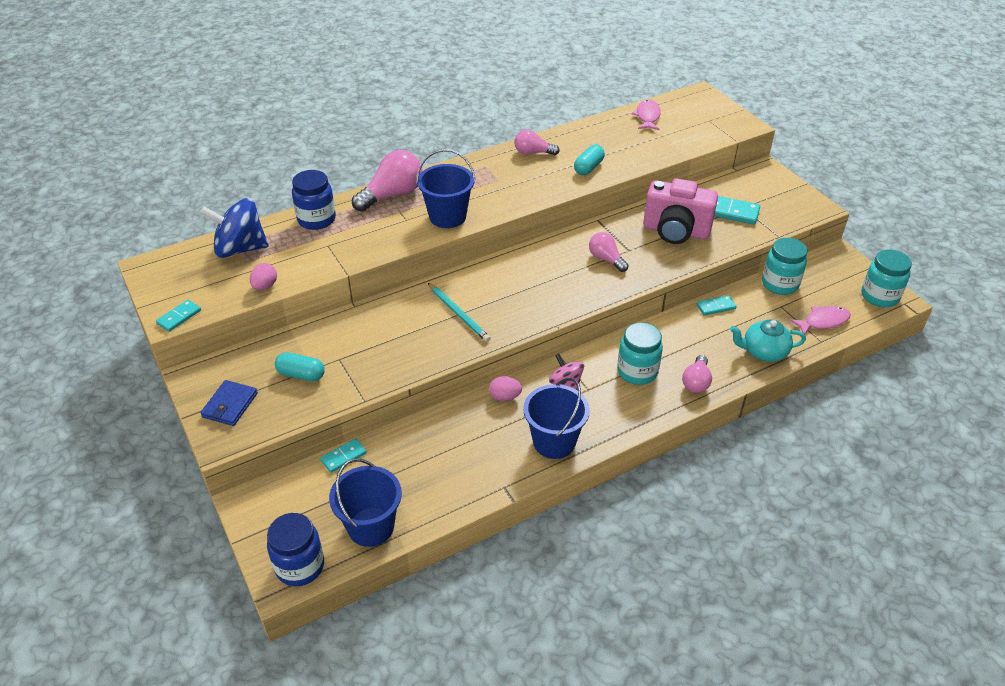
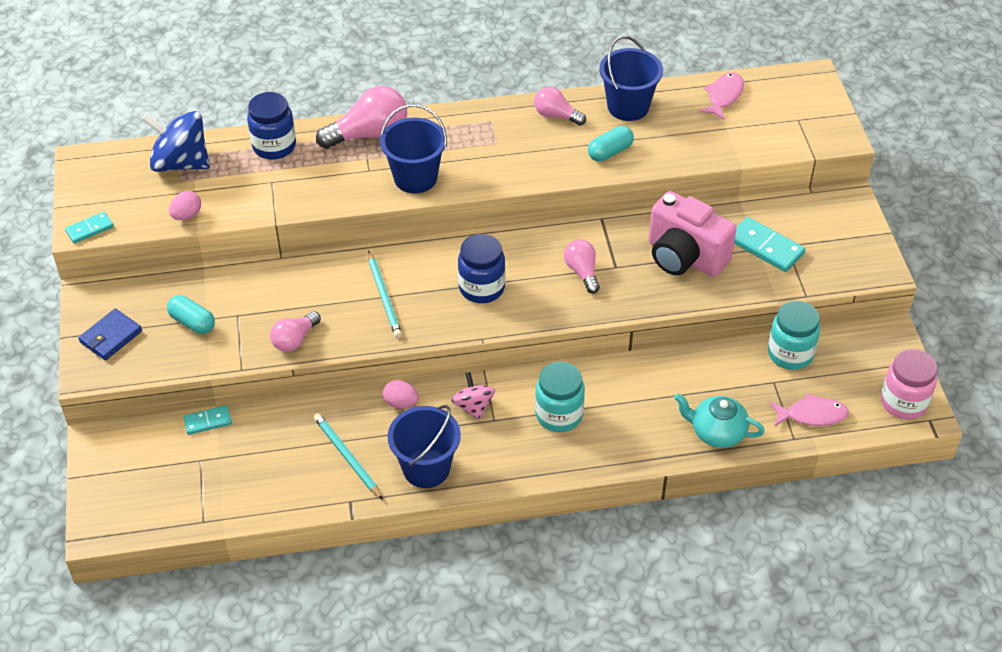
camera: 20 degrees right, 5 degrees up
(300, 566) = (119, 520): blue jar -> blue jar (482, 288)
(371, 527) = (202, 502): blue bucket -> blue bucket (628, 107)
(482, 452) = (347, 457): none -> turquoise pencil
(696, 382) = (617, 446): pink light bulb -> pink light bulb (295, 340)
(716, 307) = (695, 362): turquoise domino -> none
(879, 296) = (903, 402): turquoise jar -> pink jar

